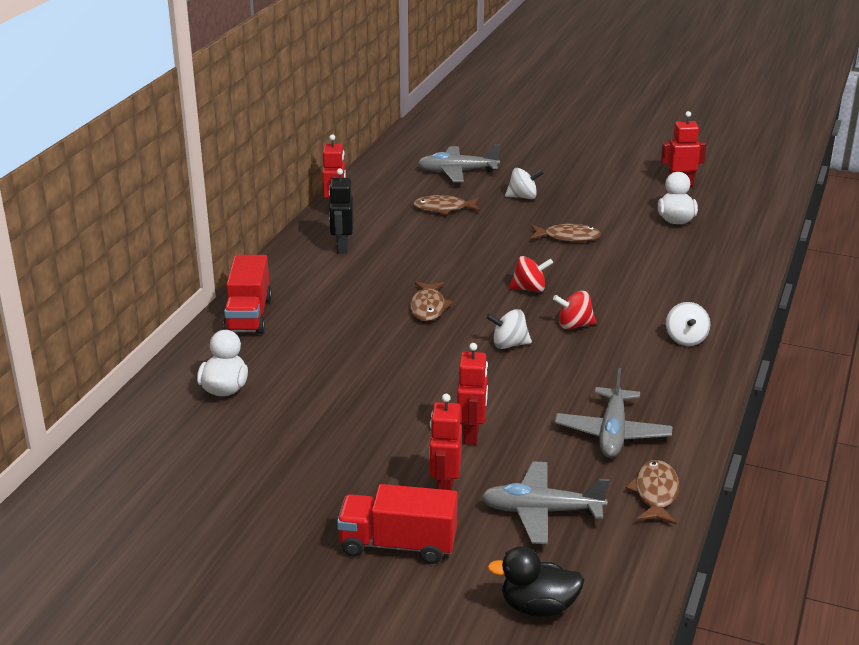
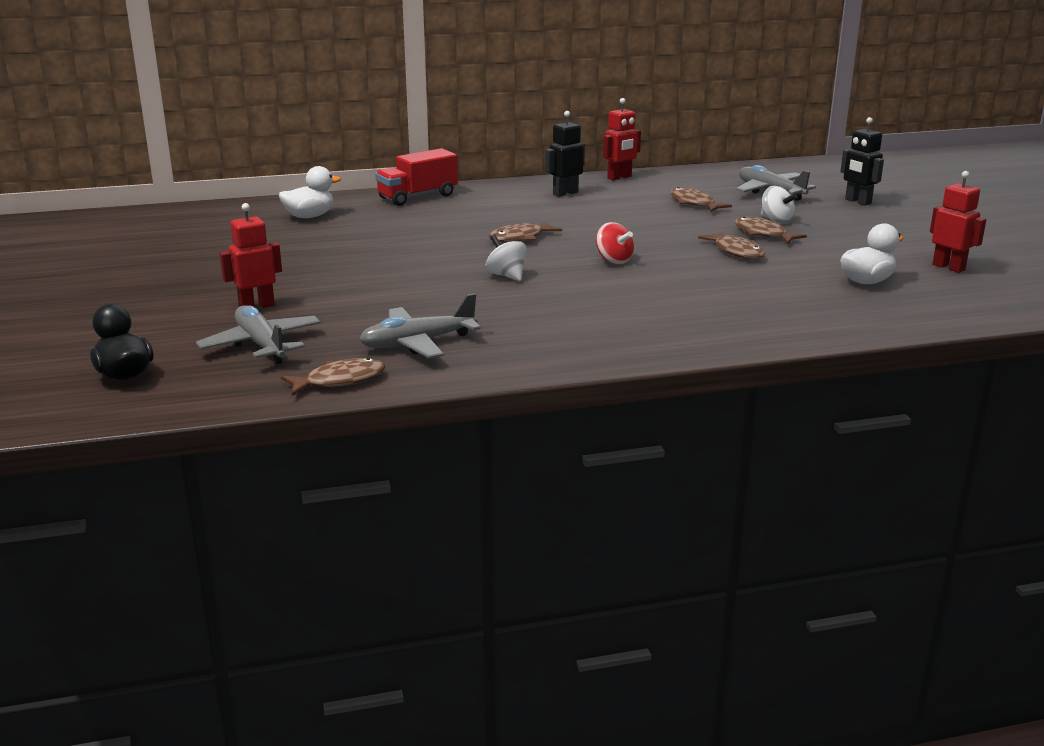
camera: 55 degrees right, 5 degrees down
(398, 545) = (165, 311): red truck -> none
(472, 435) = (346, 296): red robot -> none
(521, 154) = (857, 201): none -> black robot
(544, 213) = (763, 234): none -> brown fish
(574, 325) = (579, 289): red spinning top -> none
(686, 339) = (633, 336): white spinning top -> none

